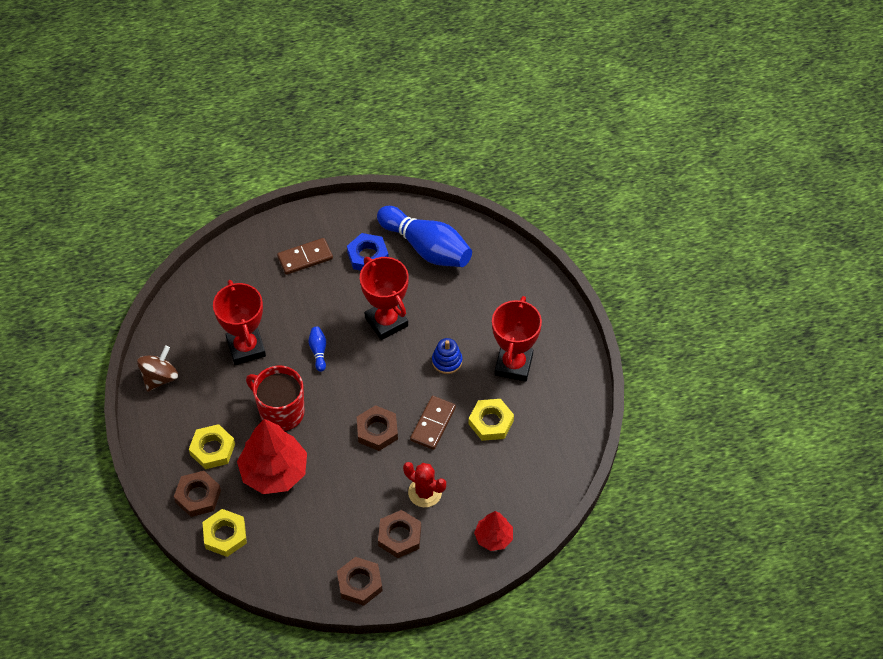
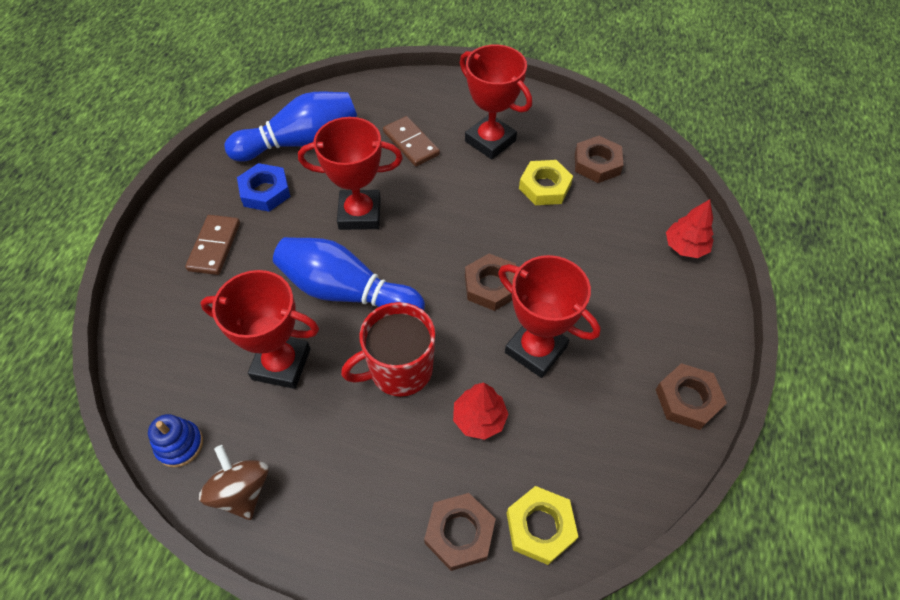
camera: 60 degrees left, 0 degrees up
(212, 449) = (399, 477): yellow nut -> none
(274, 471) = (479, 418): red tree -> red tree, size x0.55
(318, 351) = (346, 292): blue bowling pin -> blue bowling pin, size x2.44
(343, 480) = (535, 349): none -> red trophy
(399, 536) = (642, 329): brown nut -> brown nut (597, 163)
(425, 492) = (597, 279): red cactus -> none
(433, 424) = (515, 233): brown domino -> brown domino (411, 143)
(447, 361) = (447, 187): blue stacking toy -> blue stacking toy (179, 445)

